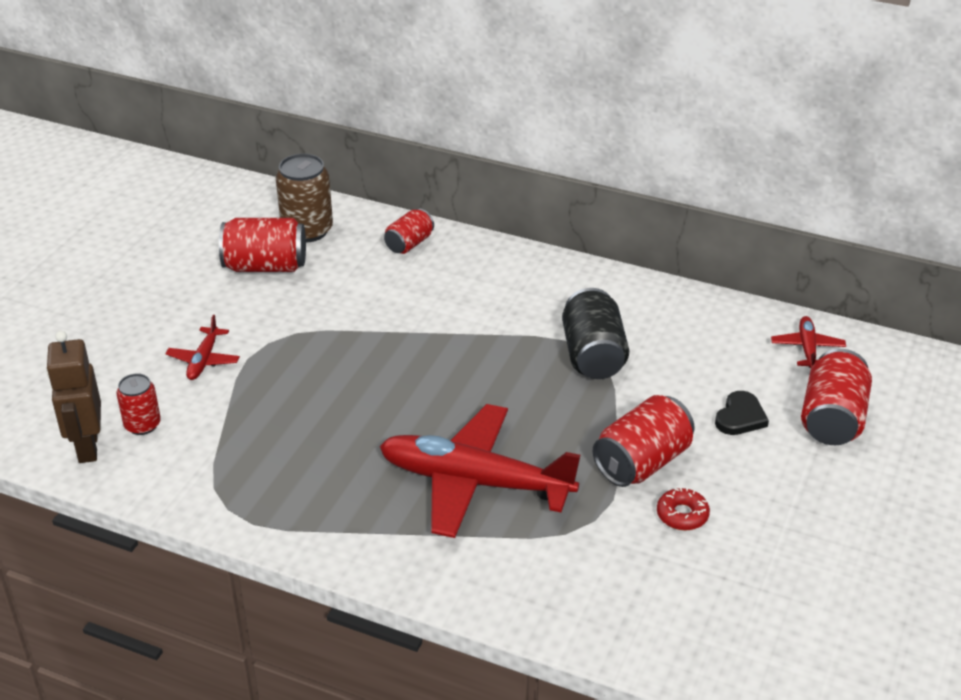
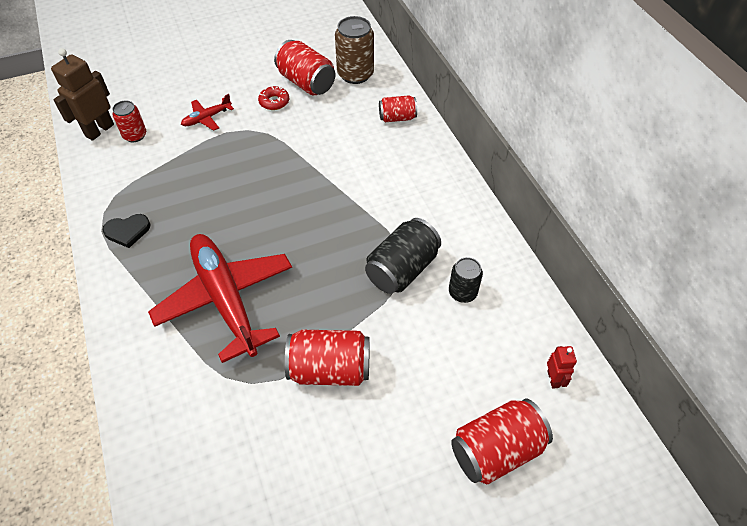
camera: 45 degrees right, 15 degrees up
(664, 338) = (462, 292): none -> black can
(682, 515) = (302, 428): red donut -> red donut (274, 102)
(740, 417) = (434, 391): black heart -> black heart (127, 231)
(807, 348) = (553, 379): red plane -> red robot

